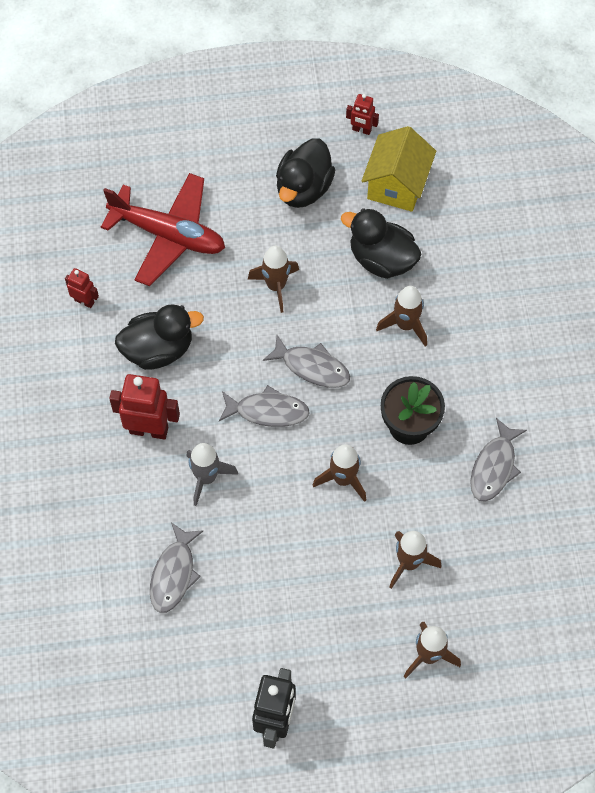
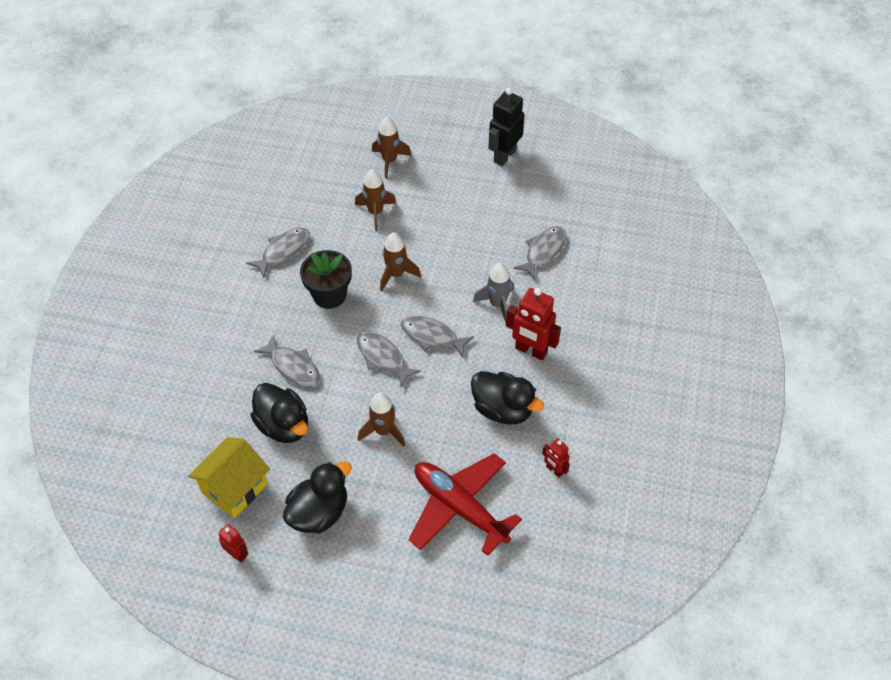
camera: 160 degrees left, 10 degrees down
(158, 349) = (503, 409): black duck -> black duck turned 150 degrees counterclockwise
(405, 325) = (293, 366): brown rocket -> grey fish

